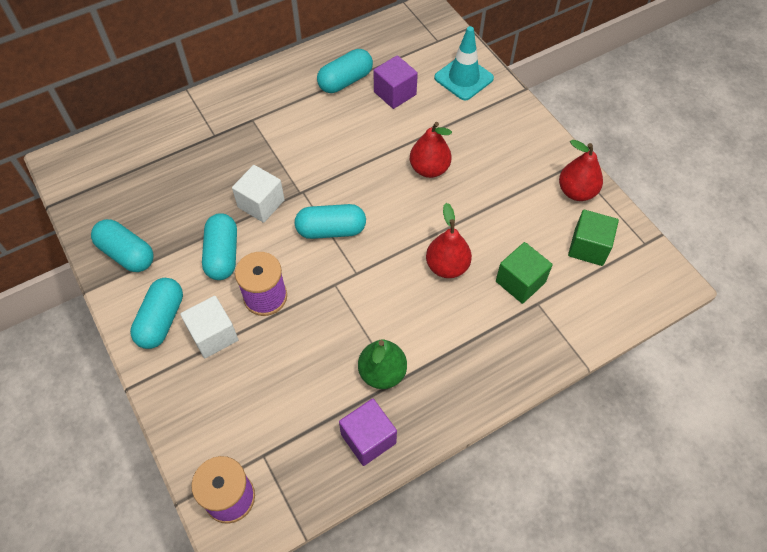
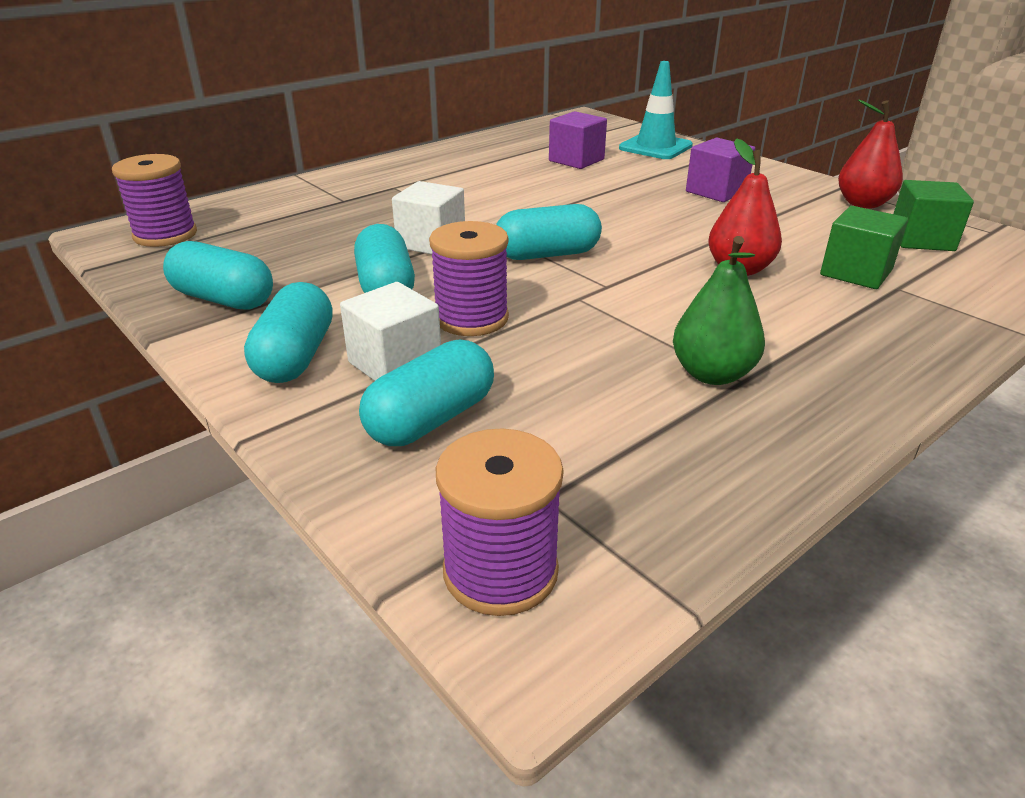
camera: 10 degrees left, 25 degrees down
(95, 169) = (165, 235): none -> purple spool
(345, 81) = (508, 157): turquoise capsule -> turquoise capsule (431, 419)
(368, 438) = (739, 451): purple cube -> purple cube (716, 191)
(429, 169) = (656, 202): red pear -> none

